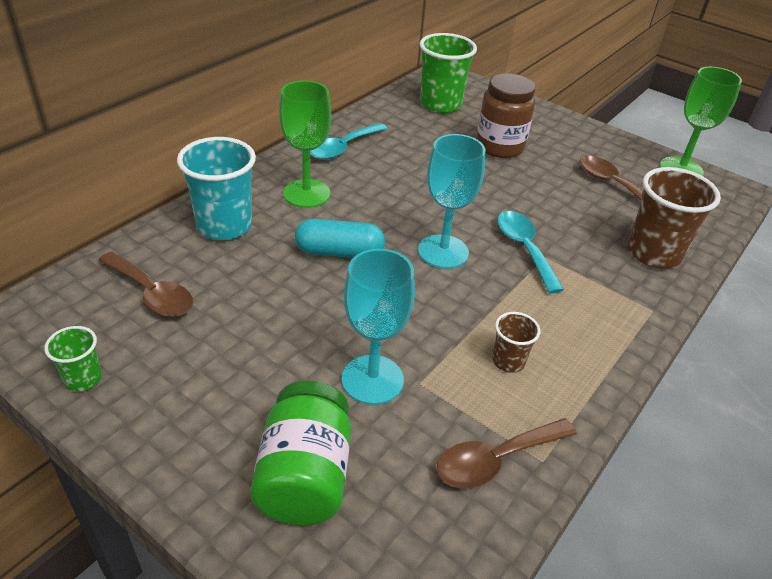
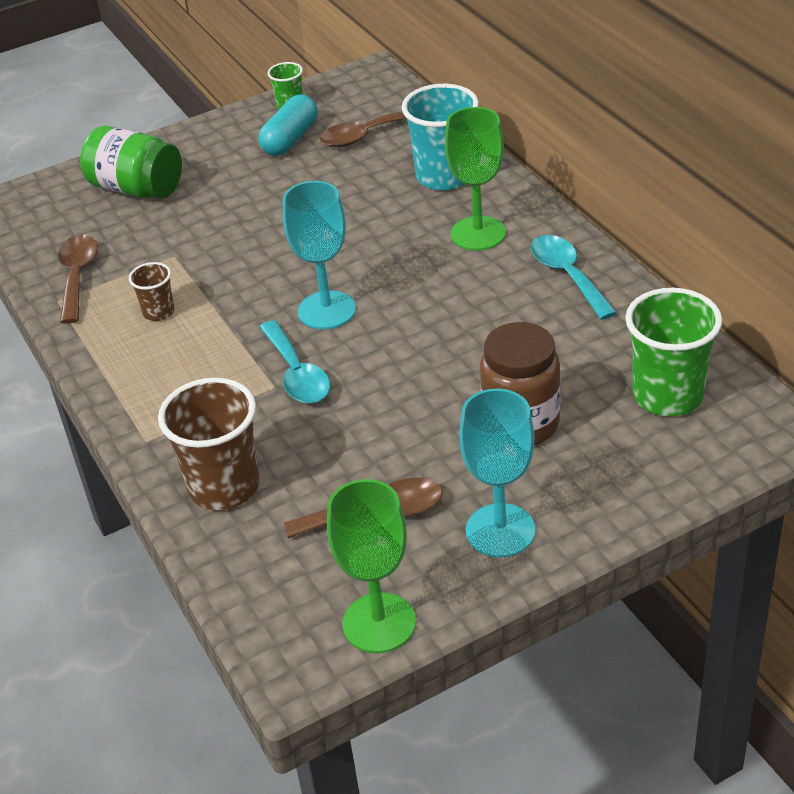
camera: 120 degrees right, 0 degrees up
(339, 252) = (365, 240): turquoise capsule -> turquoise capsule (290, 139)
(372, 379) = (195, 232): turquoise goblet -> turquoise goblet (500, 530)
(524, 248) = (297, 374): turquoise spoon -> turquoise spoon turned 60 degrees clockwise

